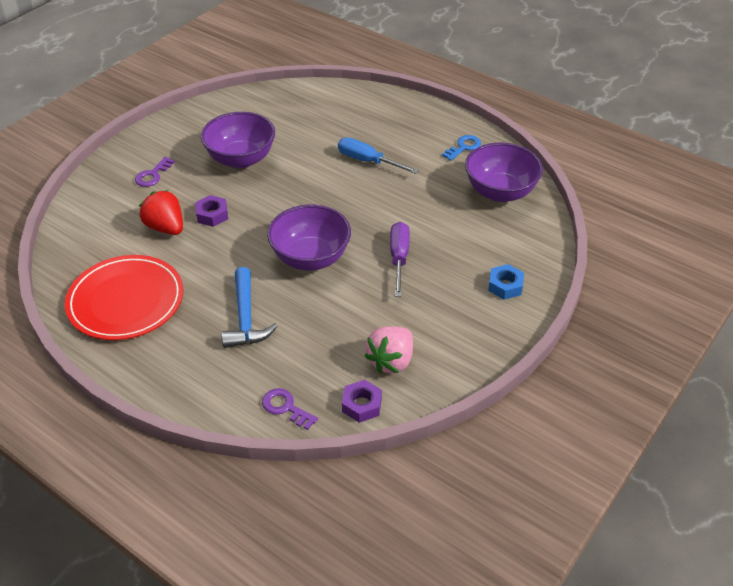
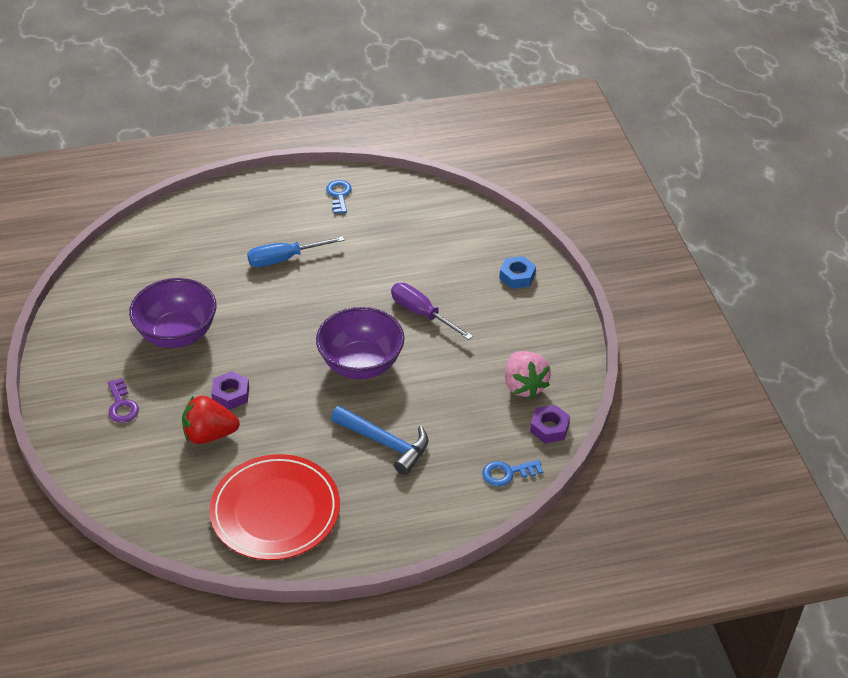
camera: 50 degrees left, 0 degrees up
(285, 407) = (507, 473): purple key -> blue key
(500, 192) = (416, 211): purple bowl -> none

